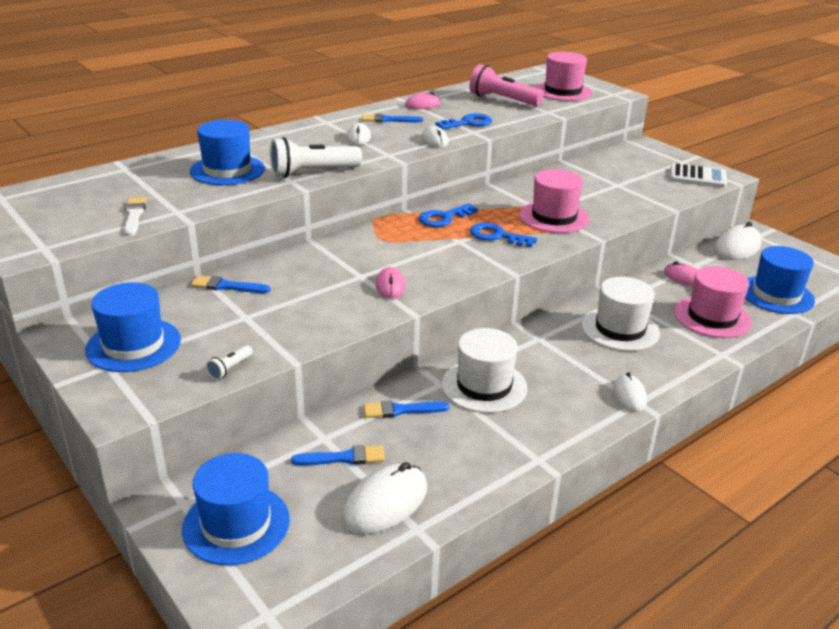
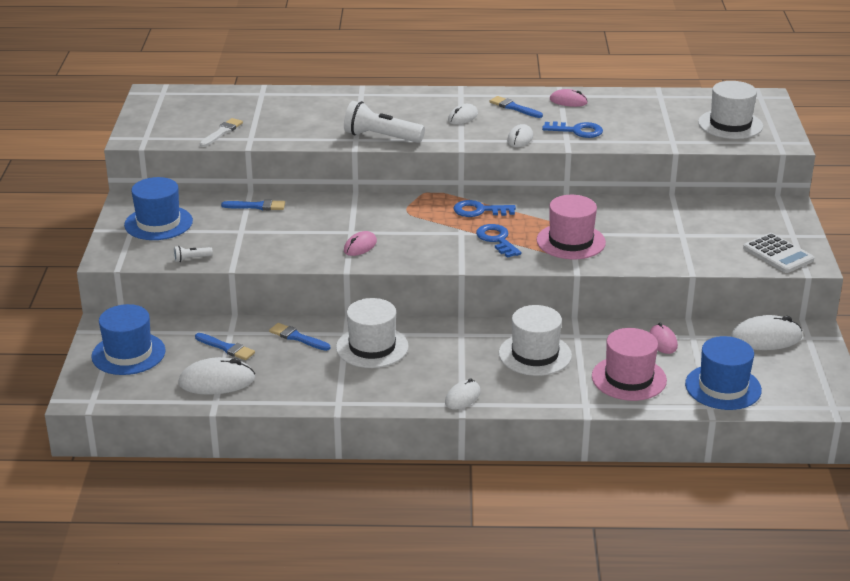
camera: 40 degrees right, 0 degrees up
(227, 170) = (325, 116): blue hat -> none
(227, 286) = (256, 206): blue brush -> blue brush turned 135 degrees clockwise
(502, 100) = (651, 117): pink flashlight -> none
(563, 91) = (730, 124): pink hat -> white hat

